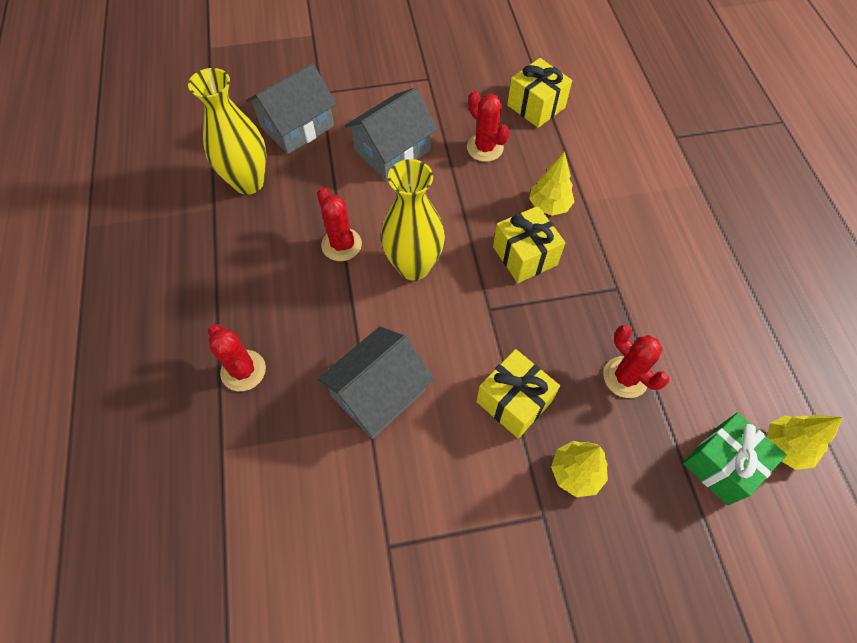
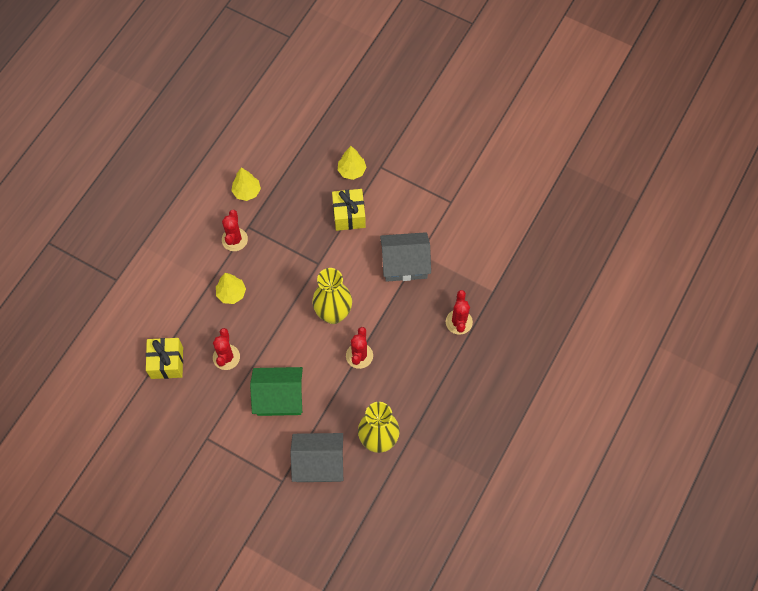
camera: 140 degrees left, 5 degrees up
(392, 151) = (279, 397): grey house -> green house
(525, 256) = (273, 276): yellow gift -> none
(625, 377) = (290, 188): red cactus -> red cactus (234, 239)
(722, 465) = (291, 130): green gift -> none
(785, 447) = (258, 117): yellow tree -> yellow tree (247, 192)

